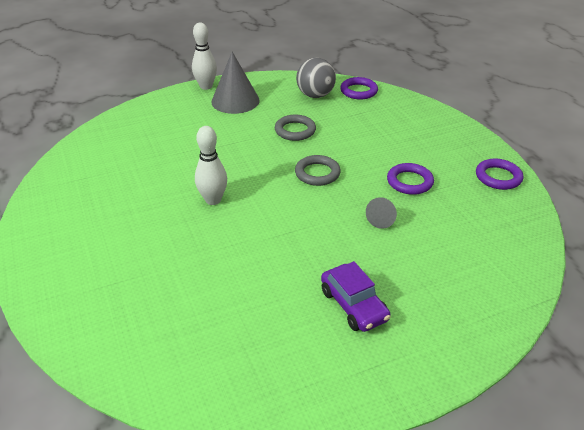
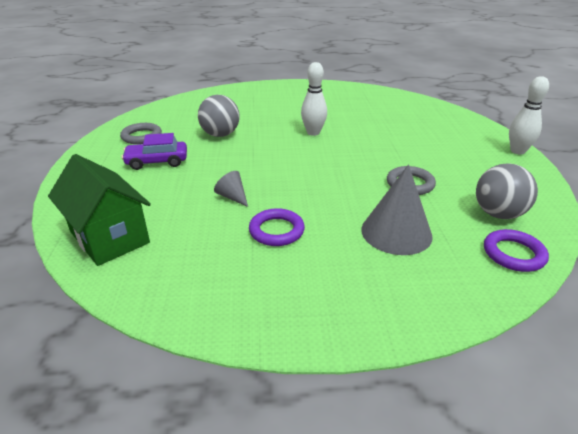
camera: 110 degrees right, 5 degrees down
(235, 101) = (483, 162): grey cone -> grey cone (396, 232)
(252, 276) = (220, 135): none -> grey ball
(317, 173) = (324, 180): grey ring -> grey ring (141, 136)
(497, 272) = (109, 237): none -> green house
(498, 177) = (238, 309): purple ring -> none

